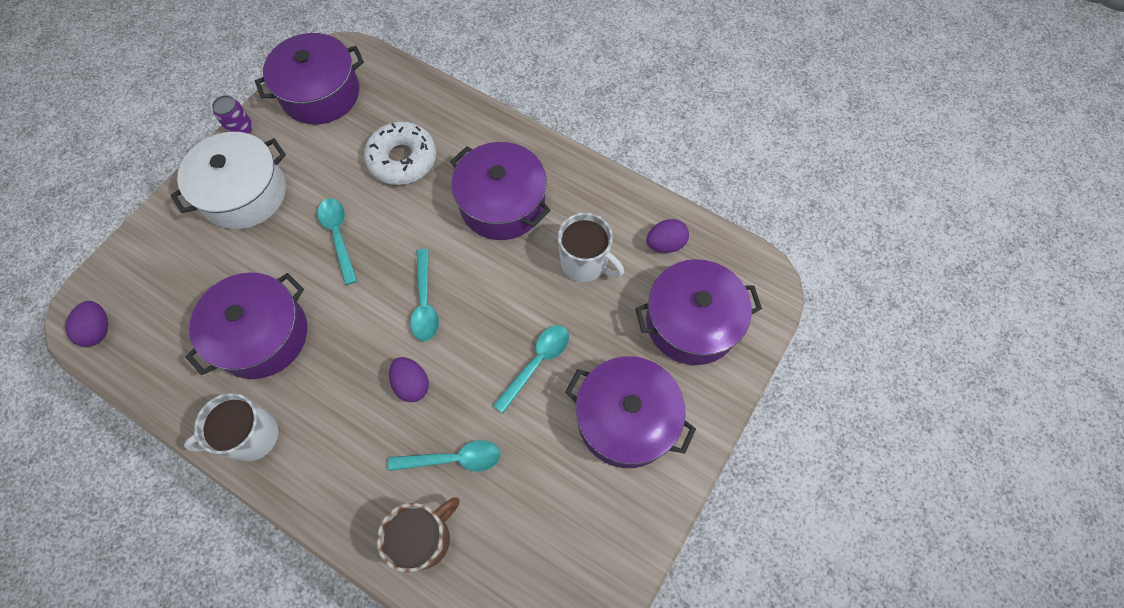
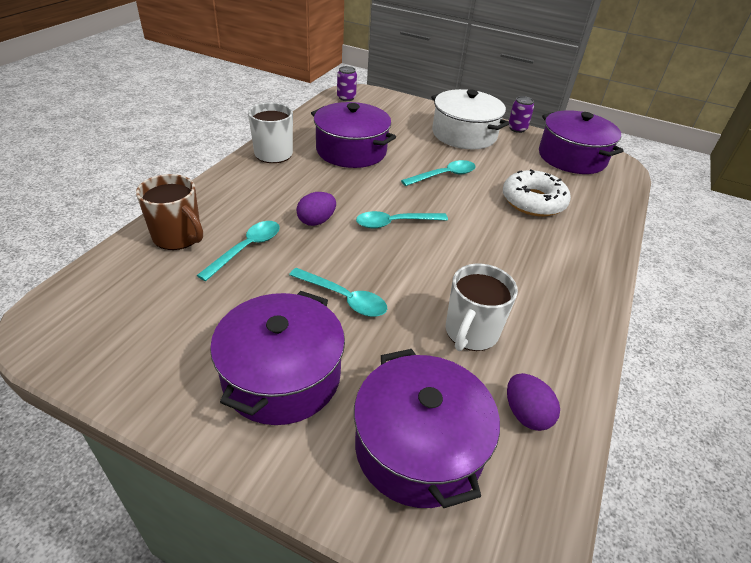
camera: 80 degrees right, 25 degrees down
(98, 330) = (346, 98): purple egg -> purple can
(454, 459) = (246, 249): turquoise spoon -> turquoise spoon turned 135 degrees counterclockwise
(502, 204) = (517, 265): purple pot -> none

